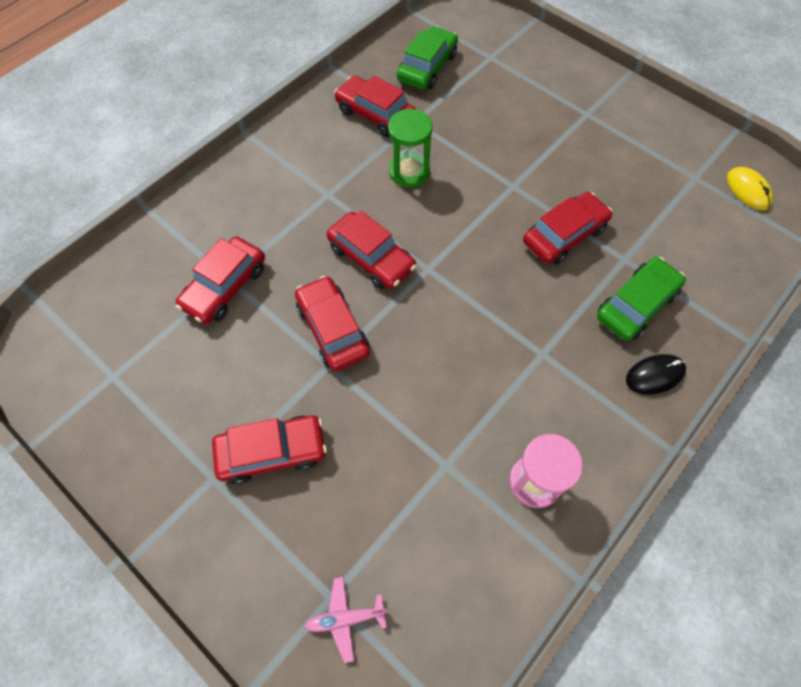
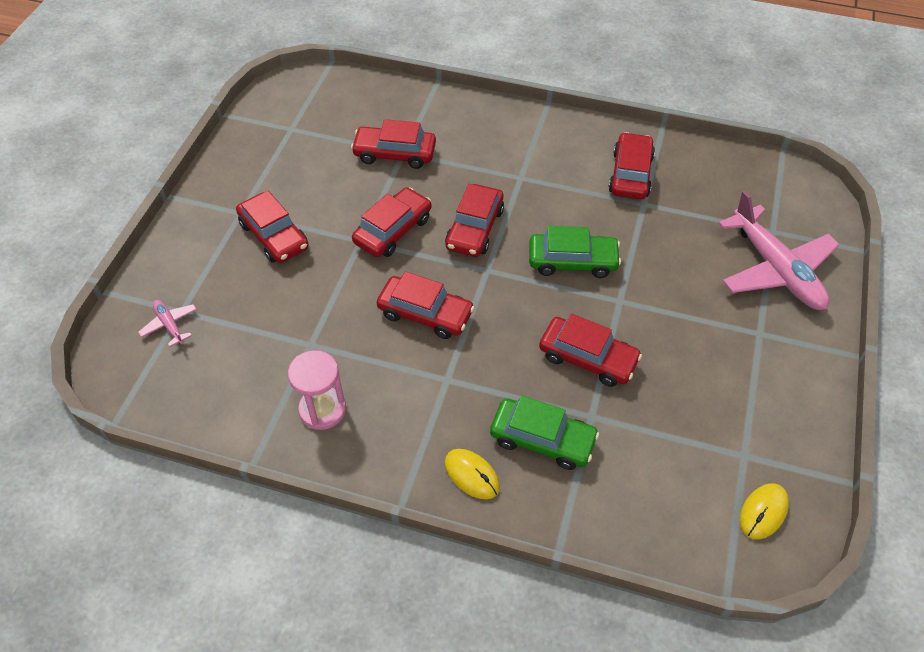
camera: 65 degrees right, 10 degrees down
(409, 172) = (582, 220): green hourglass -> none
(427, 67) = (717, 189): green car -> green car (572, 261)
(457, 342) = (425, 314): none -> red car
(530, 74) = (776, 270): none -> pink plane
(654, 375) = (472, 475): black mouse -> yellow mouse

